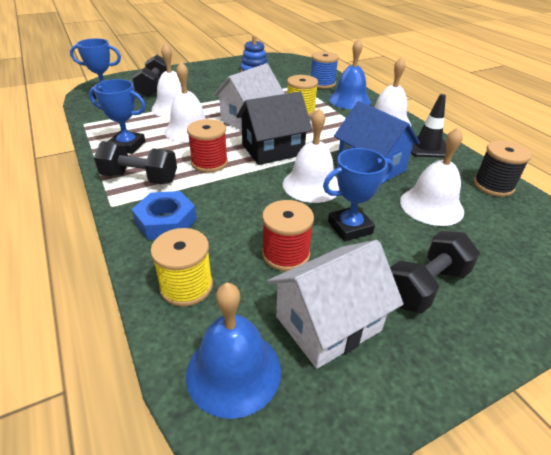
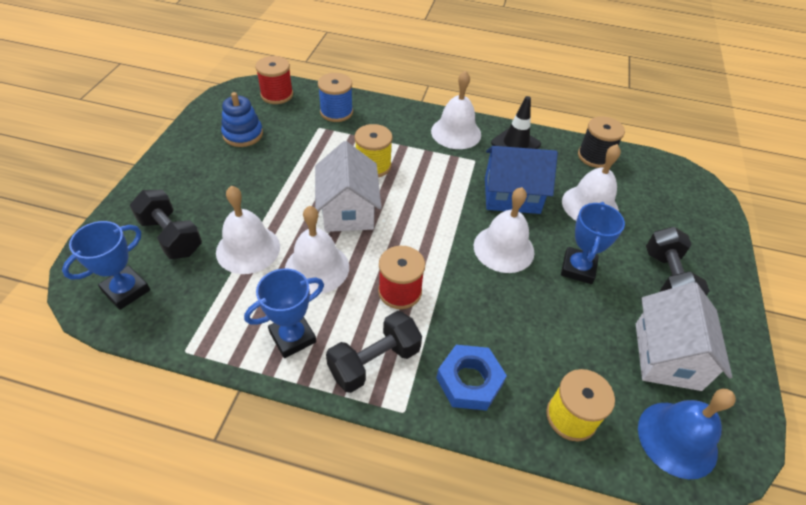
camera: 50 degrees left, 10 degrees up
(273, 150) = (423, 233): black house -> none
(286, 254) = (579, 328): red spool -> red spool (277, 95)
(349, 100) = (391, 122): blue bell -> none

